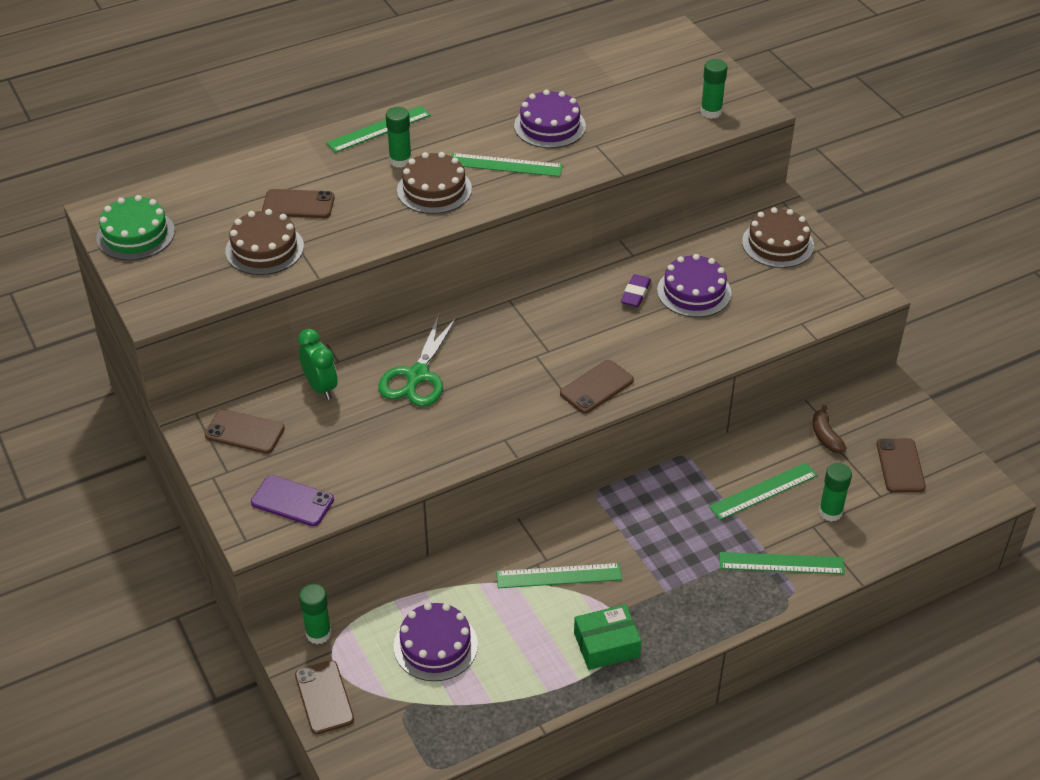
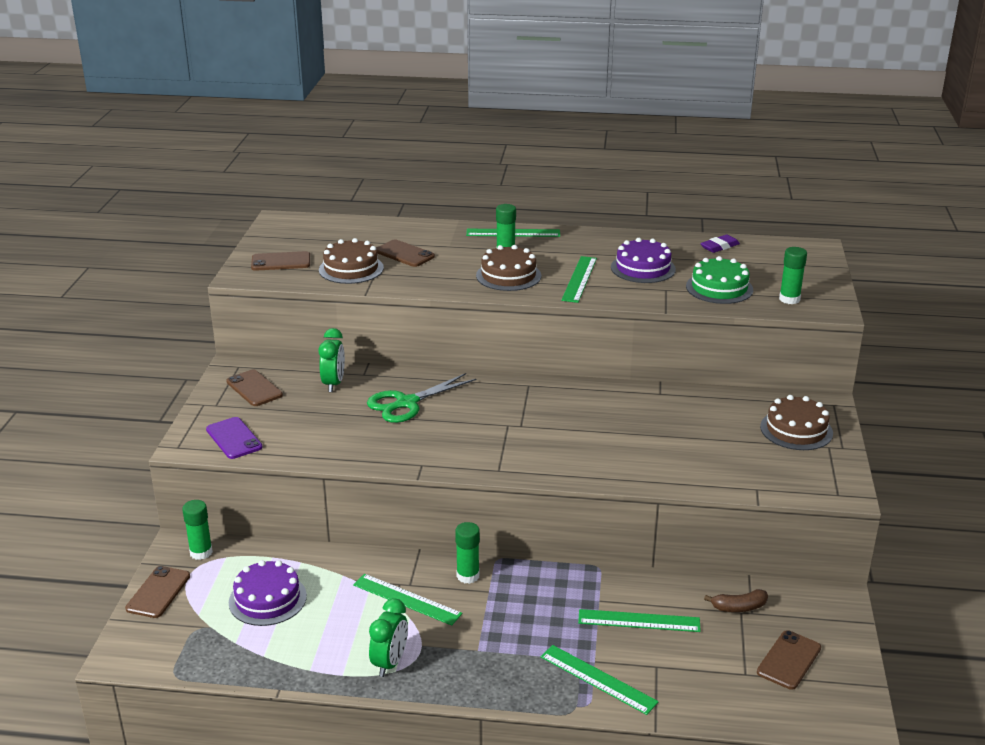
camera: 35 degrees right, 15 degrees down
(135, 234) = (282, 236): green cake -> green cake (719, 288)
(505, 165) = (579, 279): green ruler -> green ruler turned 60 degrees clockwise
(596, 387) = (531, 462): brown phone -> brown phone (281, 262)
(606, 645) = (390, 663): green box -> green clock
(635, 293) = (633, 417): purple eraser -> purple eraser (719, 247)
(694, 292) = (684, 434): purple cake -> none
(825, 436) = (739, 607): brown banana -> brown banana turned 120 degrees counterclockwise
(830, 512) = (683, 663): green glue stick -> green glue stick (468, 576)

